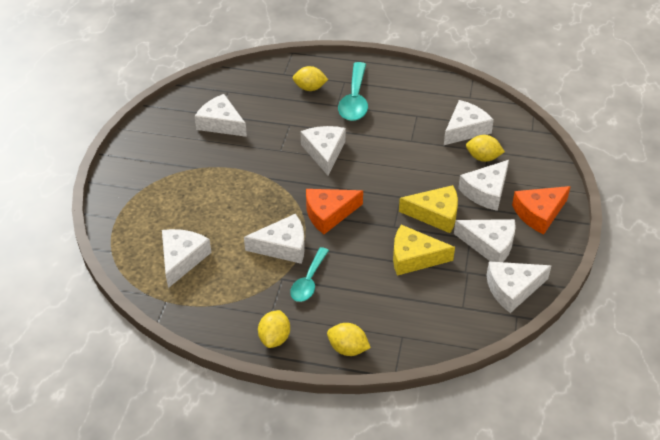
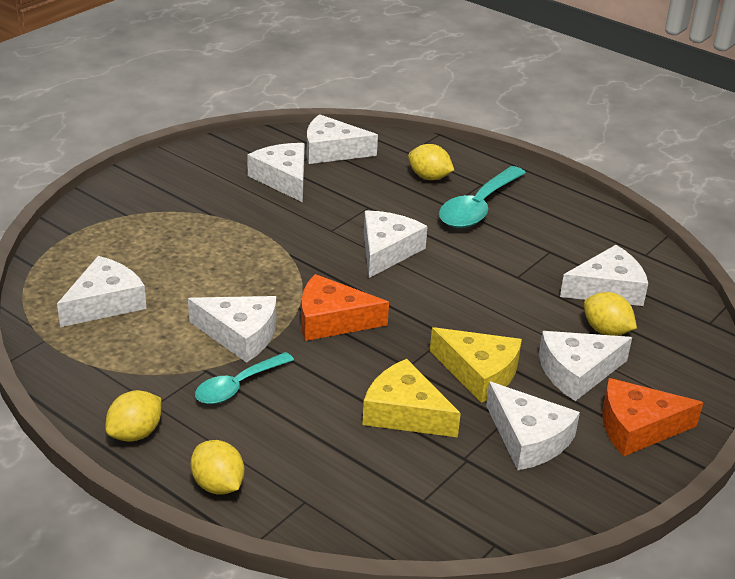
camera: 25 degrees right, 10 degrees down
(512, 289) = (517, 507): white cheese -> white cheese (332, 151)

